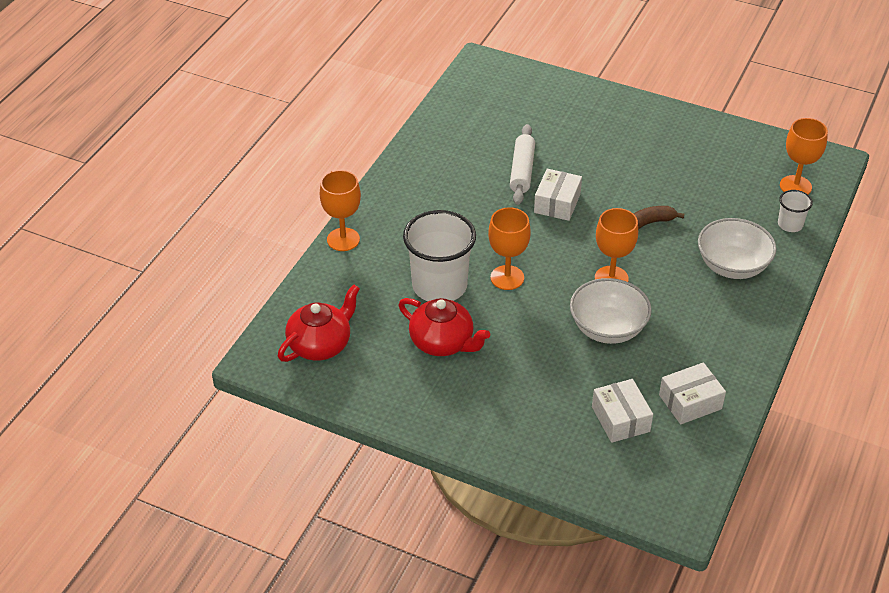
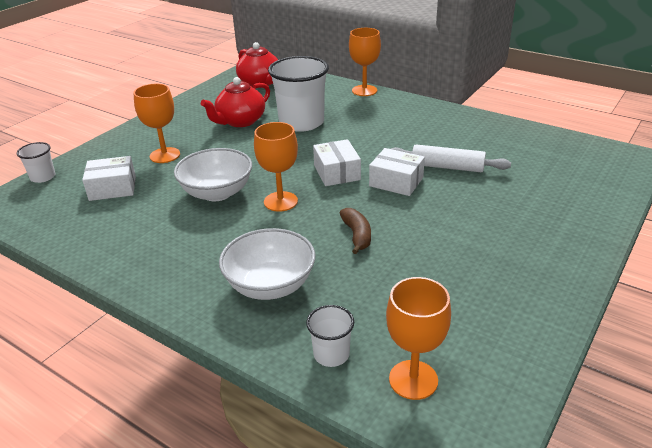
camera: 100 degrees right, 10 degrees down
(507, 278) = (300, 150): orange goblet -> orange goblet (165, 155)
(613, 497) = (43, 177): none -> white cup
(690, 402) = (103, 226): white box -> white box (337, 172)

